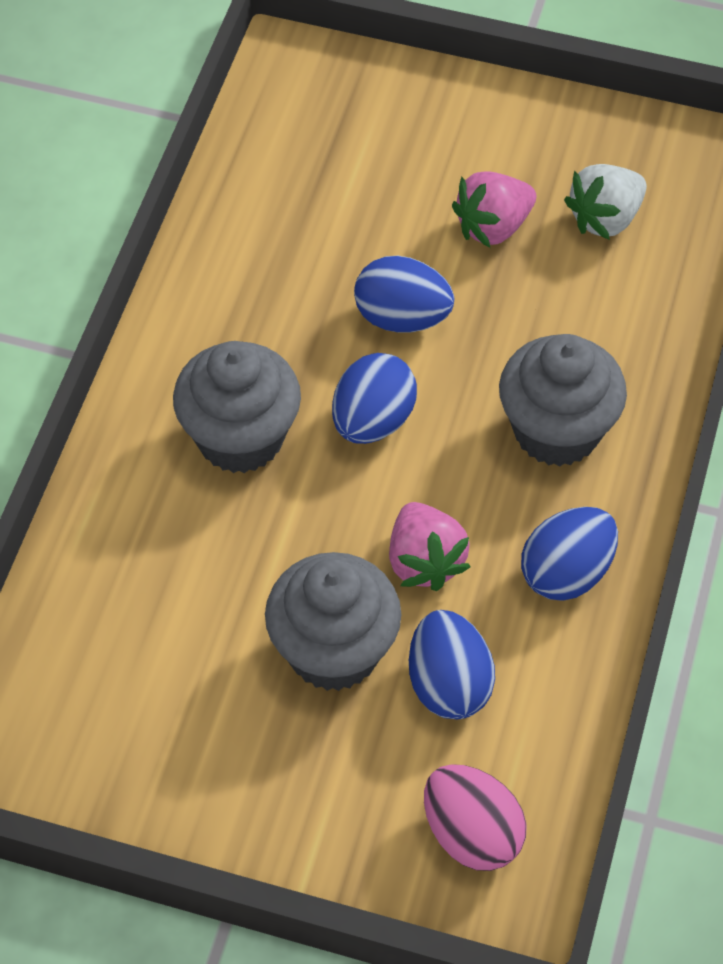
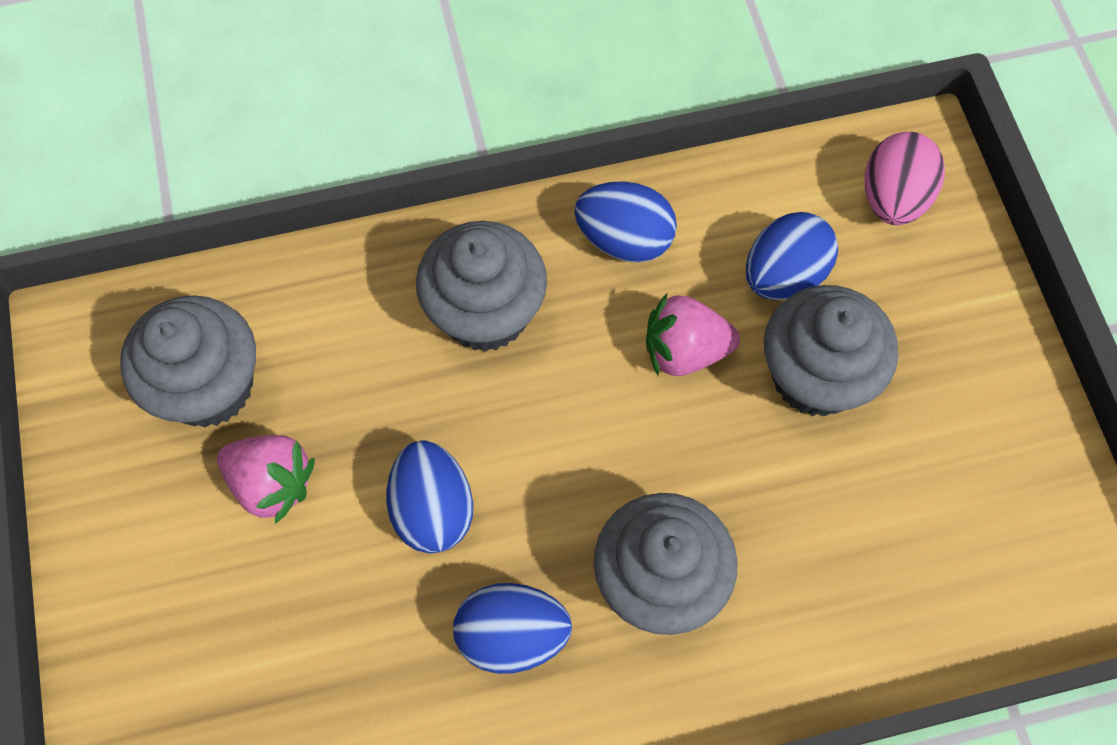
camera: 120 degrees left, 10 degrees up
(373, 421) = (567, 471): blue egg -> blue egg (512, 635)
(425, 561) = (684, 350): pink strawberry -> pink strawberry turned 135 degrees counterclockwise
(605, 218) = (209, 386): white strawberry -> grey cupcake

